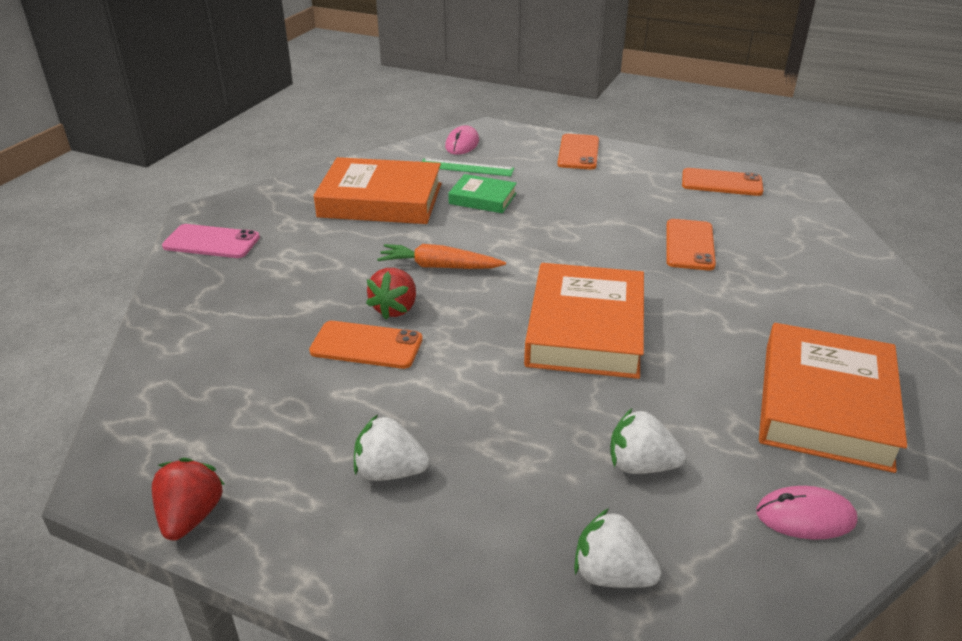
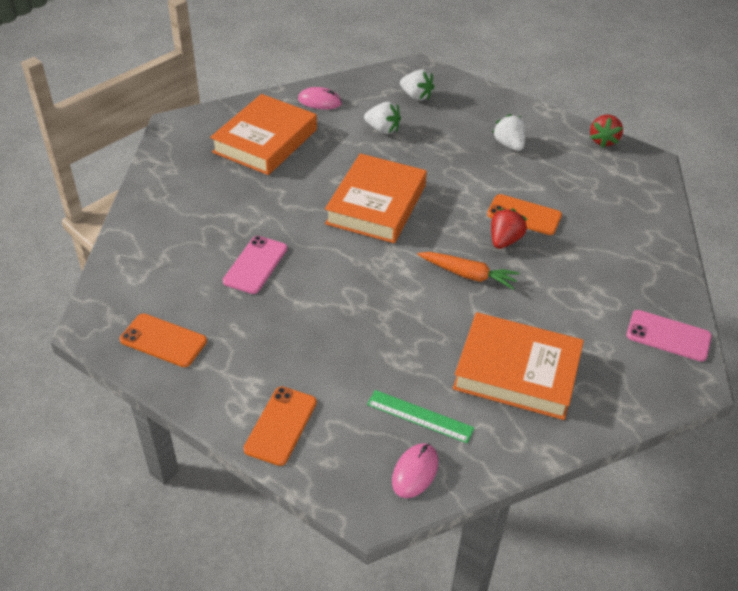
camera: 170 degrees left, 10 degrees up
(390, 471) = (509, 145): white strawberry -> white strawberry turned 135 degrees counterclockwise
(482, 199) = (414, 356): green book -> none
(689, 245) = (255, 265): orange phone -> pink phone

